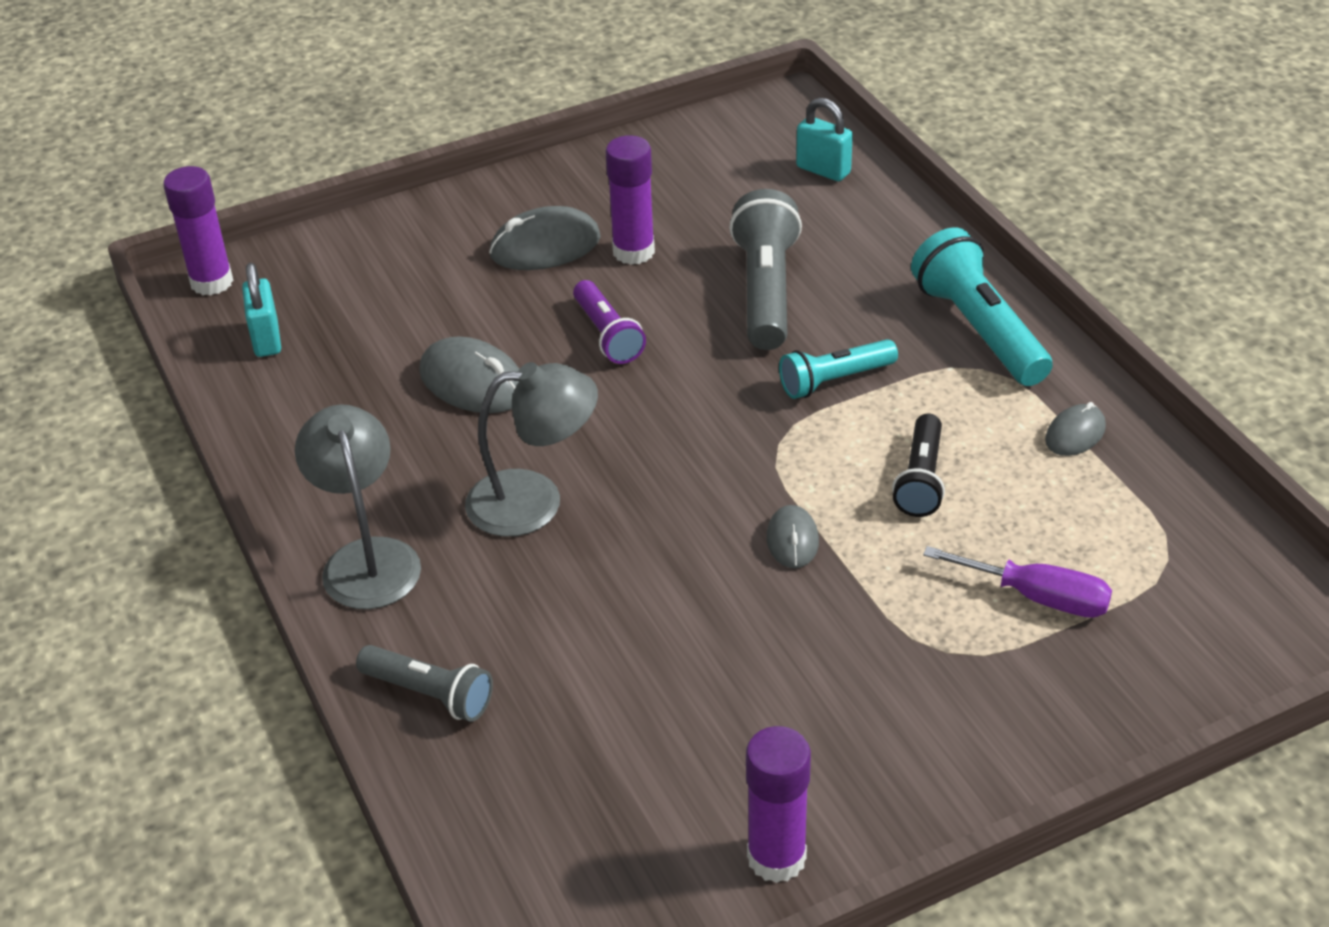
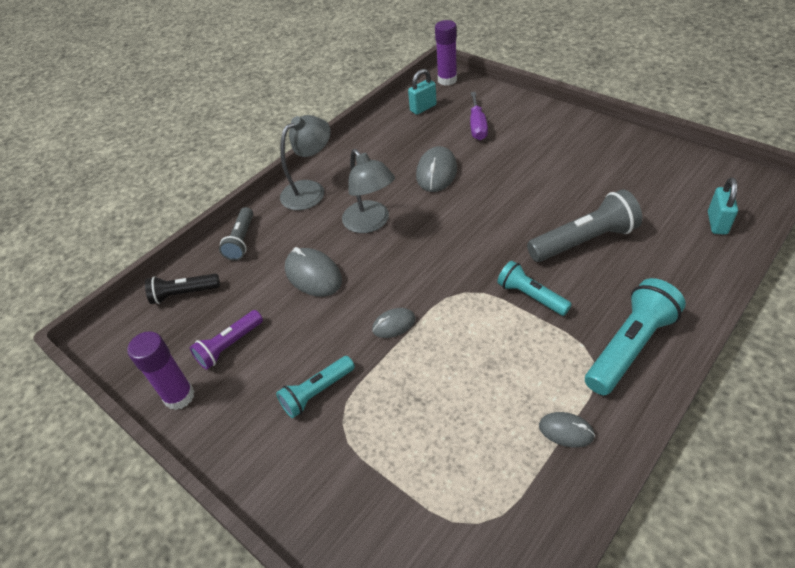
camera: 70 degrees right, 5 degrees up
(545, 246) = (550, 153): grey mouse -> grey mouse (313, 275)
(607, 335) = (501, 199): purple flashlight -> purple flashlight (229, 346)
(633, 252) = (573, 182): purple glue stick -> none
(874, 667) = (317, 392): none -> turquoise flashlight
(920, 479) = (473, 364): black flashlight -> black flashlight (183, 294)
(1038, 597) = (405, 455): purple screwdriver -> purple screwdriver (477, 126)

